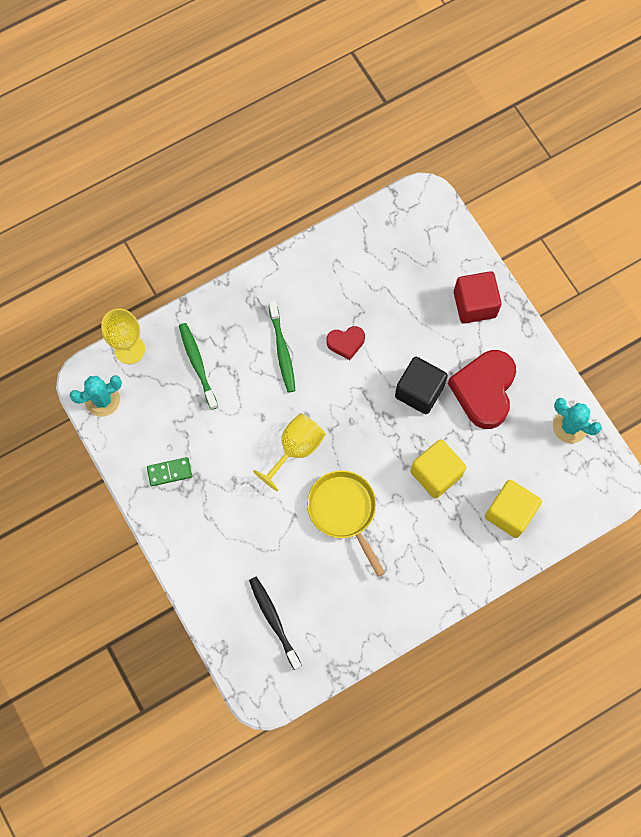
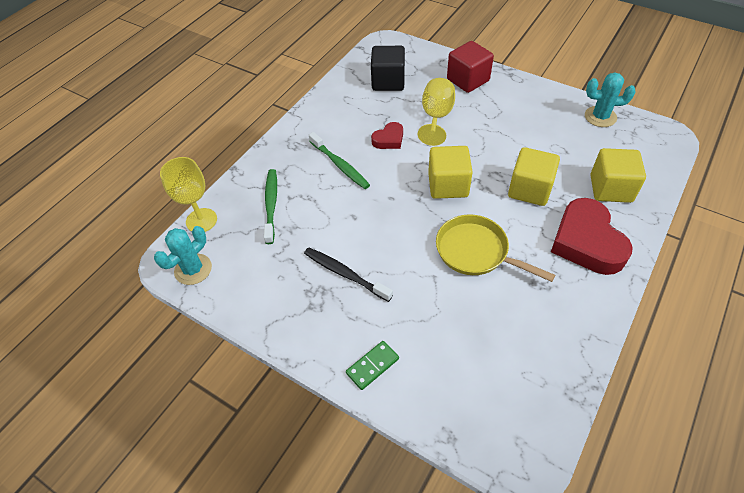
camera: 25 degrees left, 20 degrees down
(169, 472) = (292, 297): green domino -> green domino (372, 366)
(197, 364) = (271, 205): green toothbrush -> green toothbrush turned 45 degrees clockwise
(274, 620) = (481, 378): black toothbrush -> black toothbrush (345, 274)
(296, 449) = (399, 225): yellow goblet -> yellow goblet (436, 117)
(366, 428) = (448, 185): none -> yellow cube
(419, 391) = (470, 144): black cube -> black cube (388, 81)
(484, 390) = (519, 123): red heart -> red heart (587, 242)

